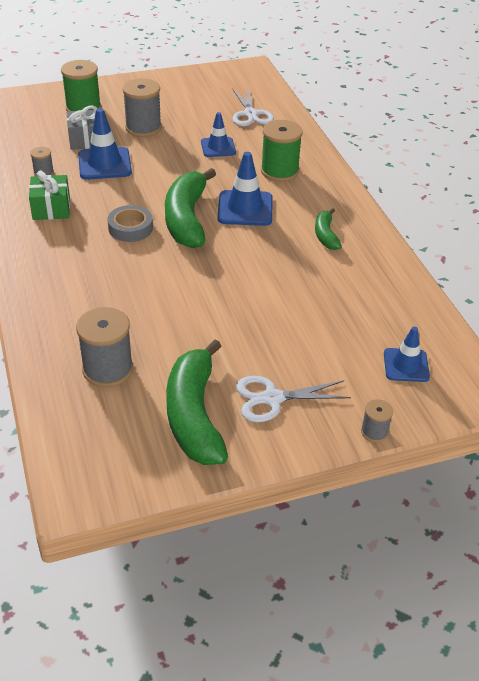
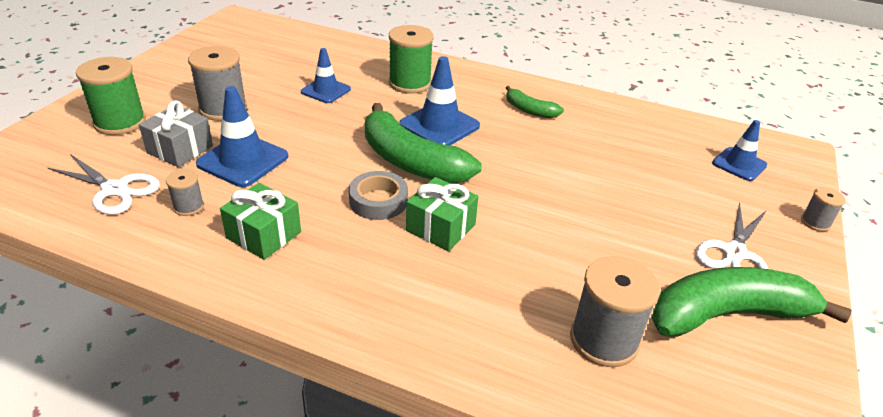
camera: 50 degrees left, 5 degrees down
(135, 262) = (440, 228): none -> green gift
(194, 415) = (727, 315): green banana -> green banana turned 135 degrees clockwise
(250, 114) = (304, 52): white scissors -> white scissors (115, 189)

